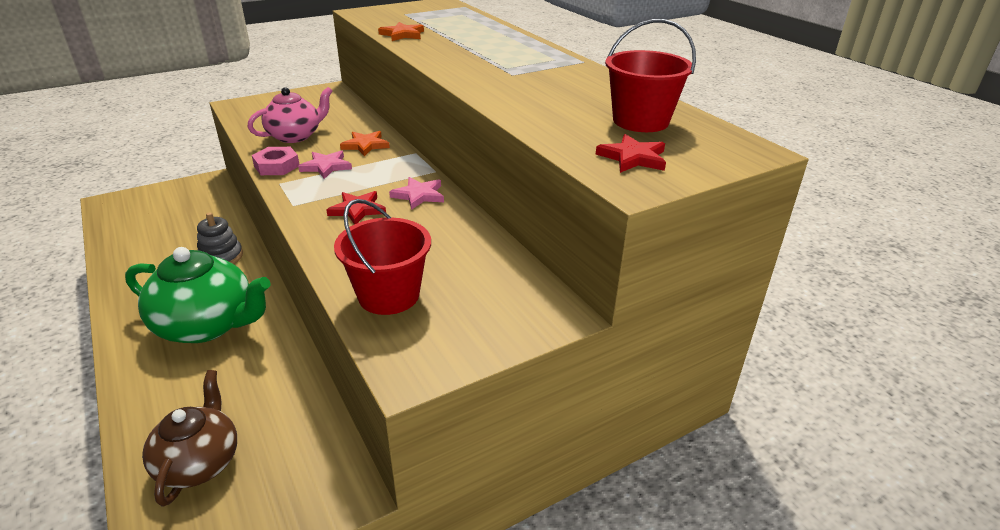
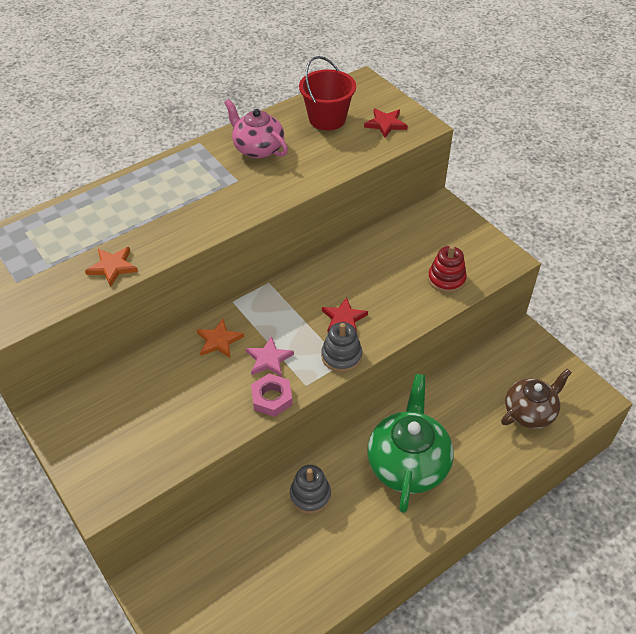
camera: 95 degrees left, 15 degrees up
(199, 462) = (530, 412): brown teapot -> brown teapot turned 150 degrees clockwise
(295, 136) = (198, 405): pink teapot -> pink teapot (258, 148)
(302, 204) = (341, 356): none -> grey stacking toy
(389, 295) = (446, 279): red bucket -> red stacking toy
(419, 195) = (314, 286): pink star -> none

